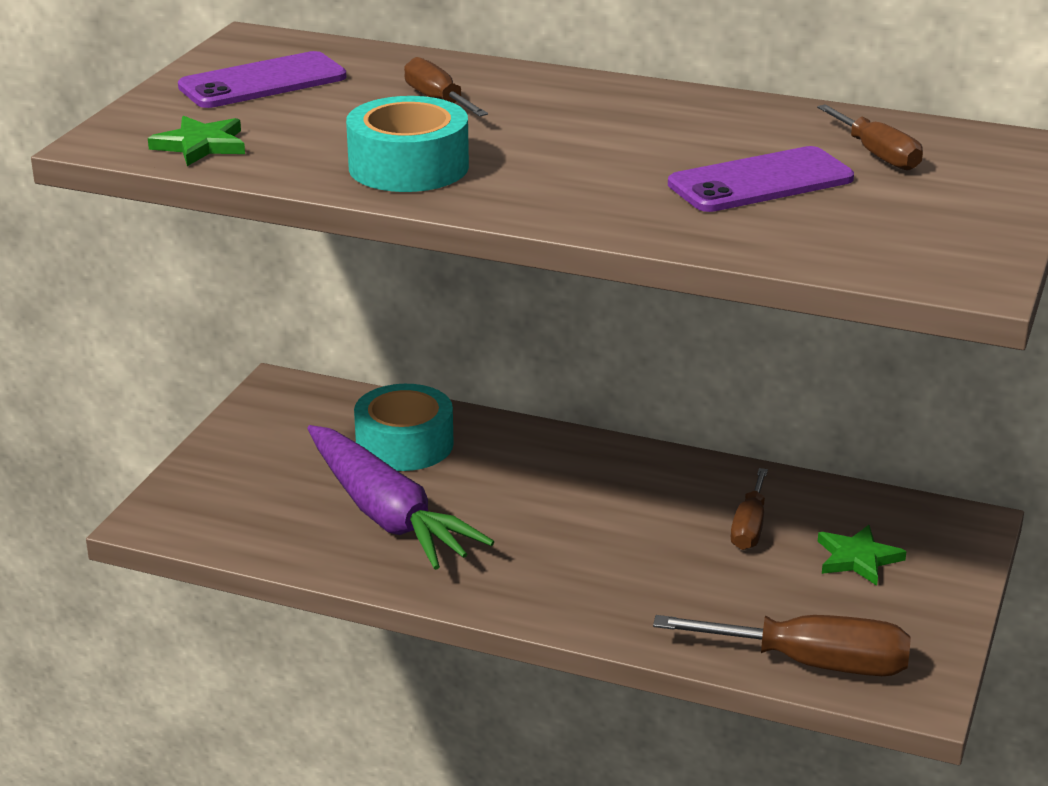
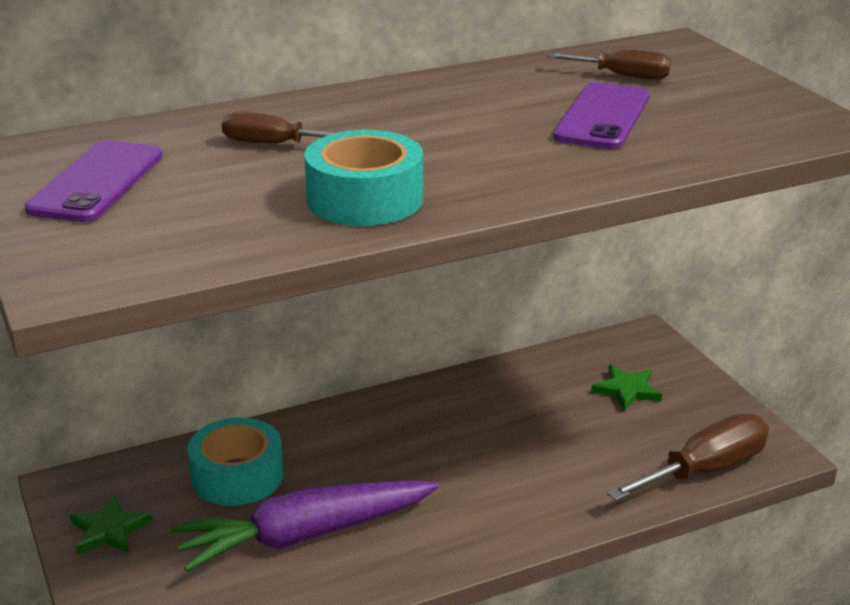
camera: 45 degrees left, 0 degrees up
(201, 145) = (160, 251): green star -> green star (109, 530)
(386, 514) = (306, 535): purple carrot -> purple carrot turned 150 degrees clockwise
(749, 527) = (542, 405): brown screwdriver -> none

